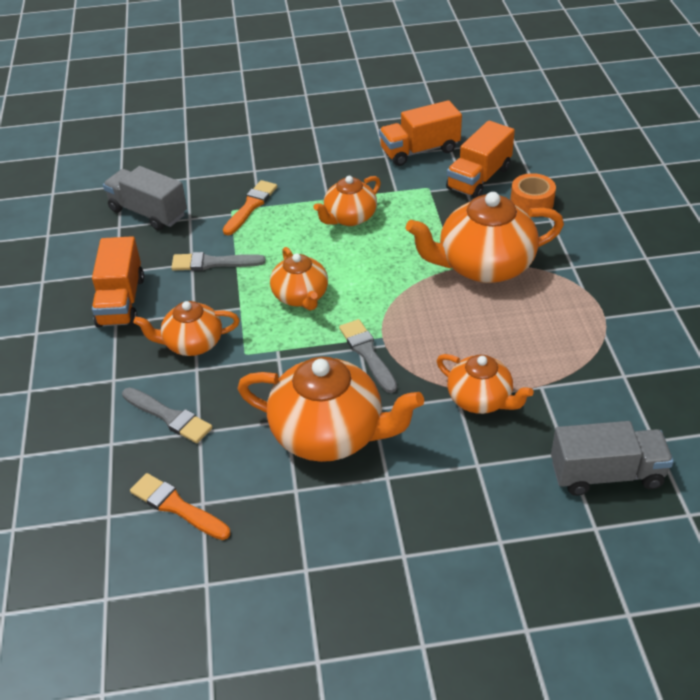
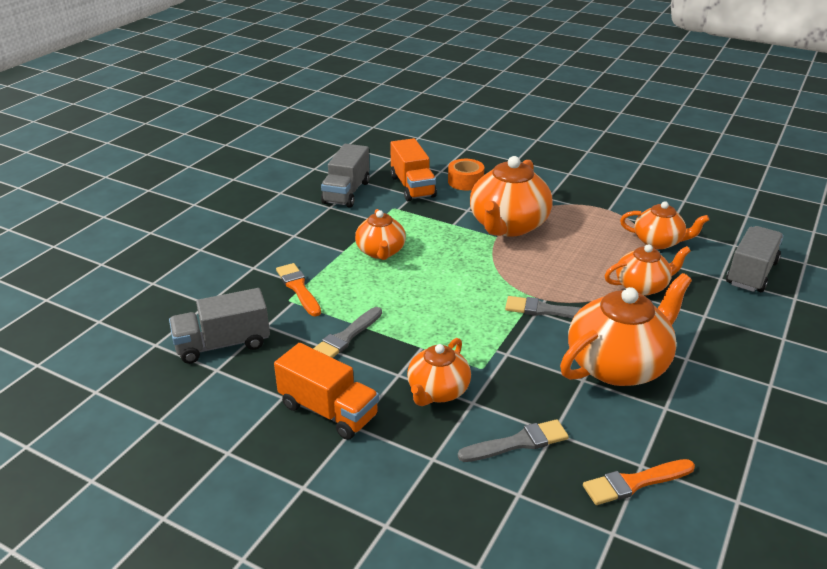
camera: 55 degrees left, 10 degrees down
(301, 297) = (446, 312): orange teapot -> orange teapot (658, 242)
(419, 150) = (346, 192): orange truck -> grey truck

